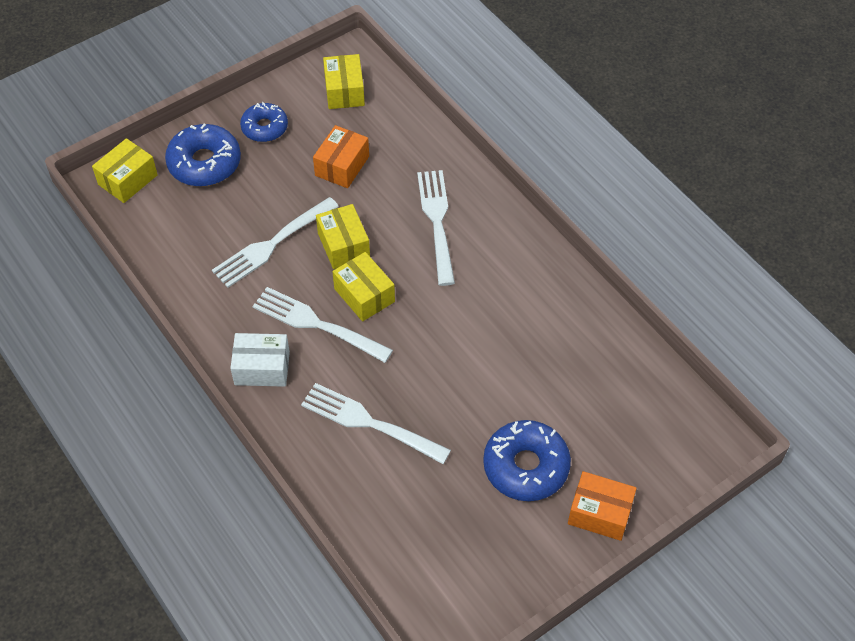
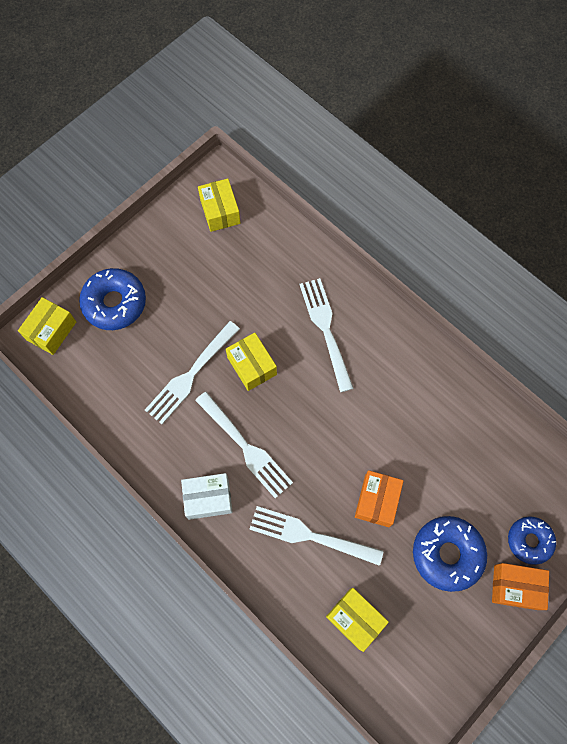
camera: 10 degrees left, 15 degrees up
(264, 127) = (159, 259): blue donut -> blue donut (529, 541)
(317, 324) = (245, 447): white fork -> white fork turned 150 degrees counterclockwise
(342, 166) = (234, 287): orange box -> orange box (377, 501)
(364, 295) = (279, 412): yellow box -> yellow box (355, 619)

